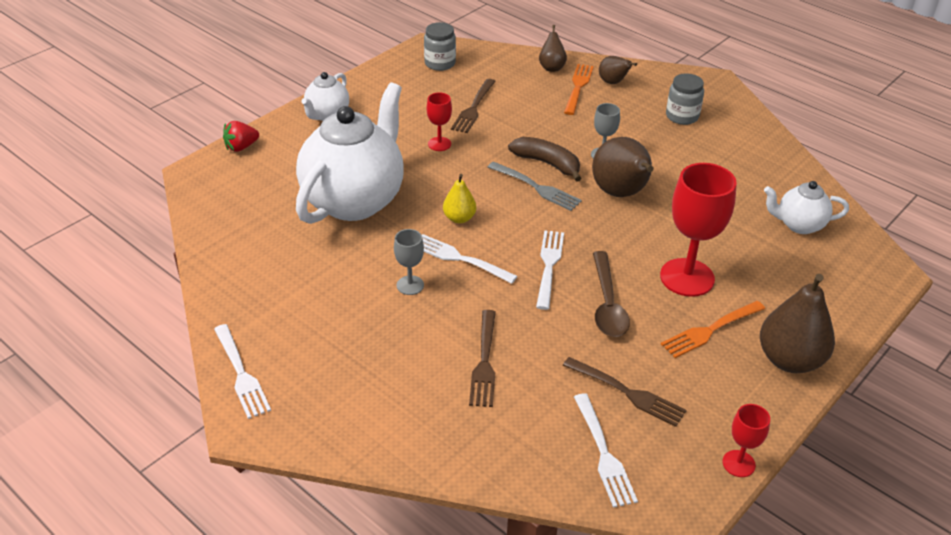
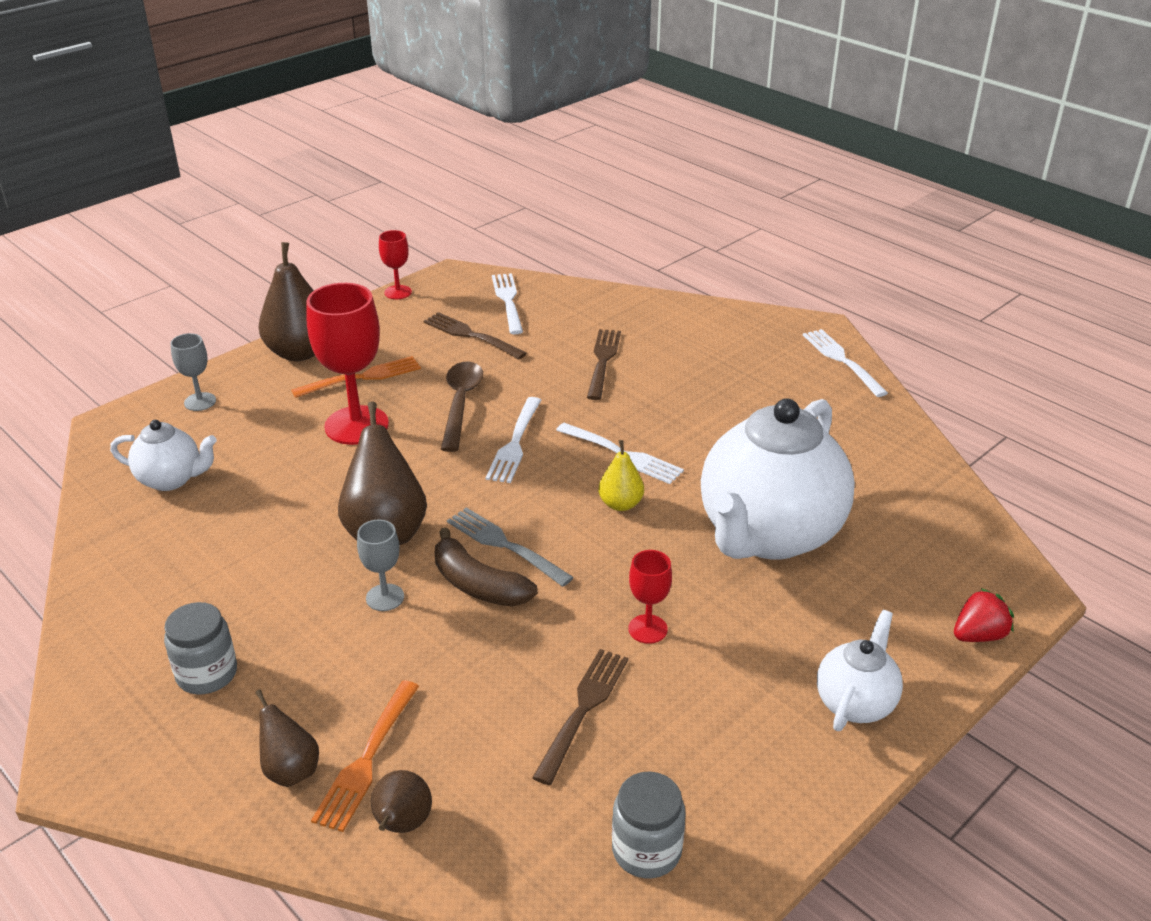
camera: 175 degrees left, 5 degrees down
(410, 285) = (682, 429): grey goblet -> grey goblet (200, 402)

